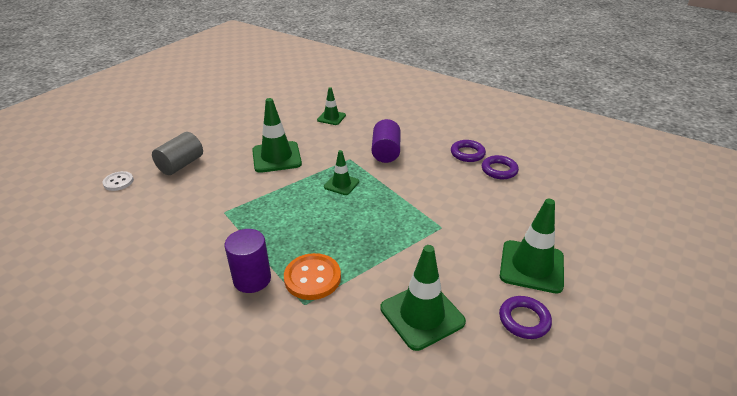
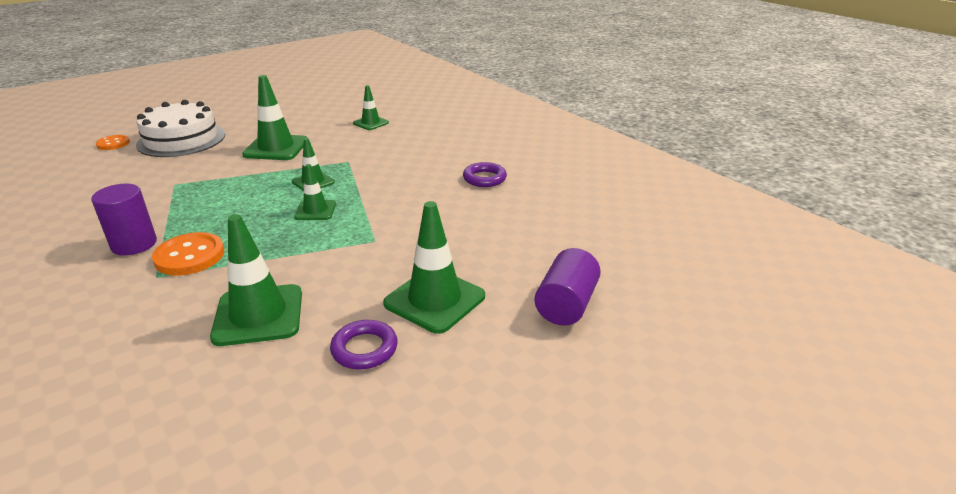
camera: 20 degrees right, 5 degrees down
(118, 182) = (113, 144): white button -> orange button
(181, 165) = (181, 139): grey cylinder -> white cake
(370, 211) = (315, 210): none -> green traffic cone
(386, 152) = (393, 162): purple cylinder -> purple cylinder (566, 305)
(499, 170) = (504, 200): purple ring -> none

